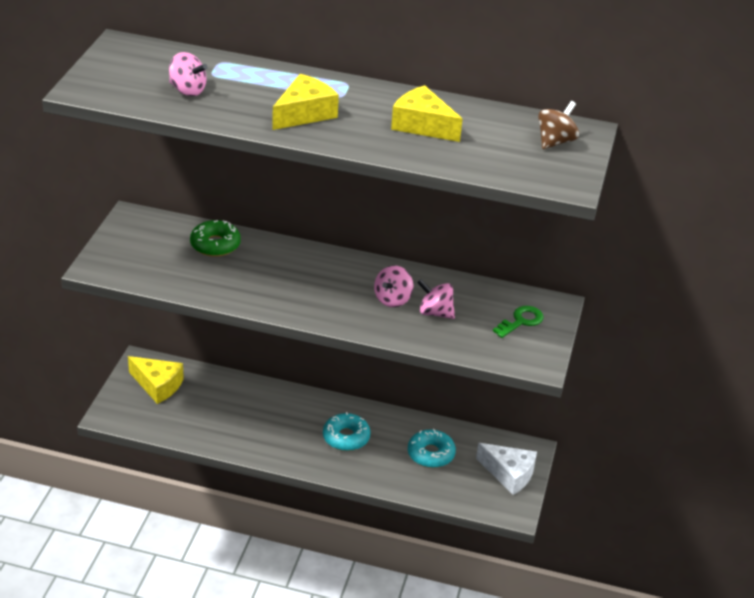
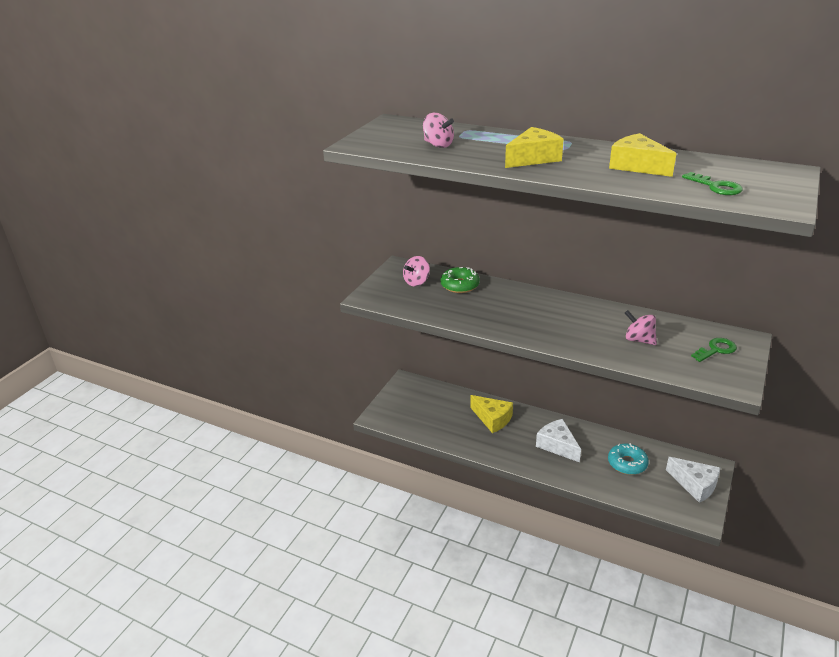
camera: 15 degrees right, 5 degrees down
(158, 385) = (416, 398): yellow cheese -> yellow cheese (492, 419)
(346, 437) = (557, 445): turquoise donut -> white cheese
(393, 299) = (602, 328): pink spinning top -> pink spinning top (416, 282)
(504, 157) = (716, 187): none -> green key
(555, 141) = (763, 177): brown spinning top -> none

